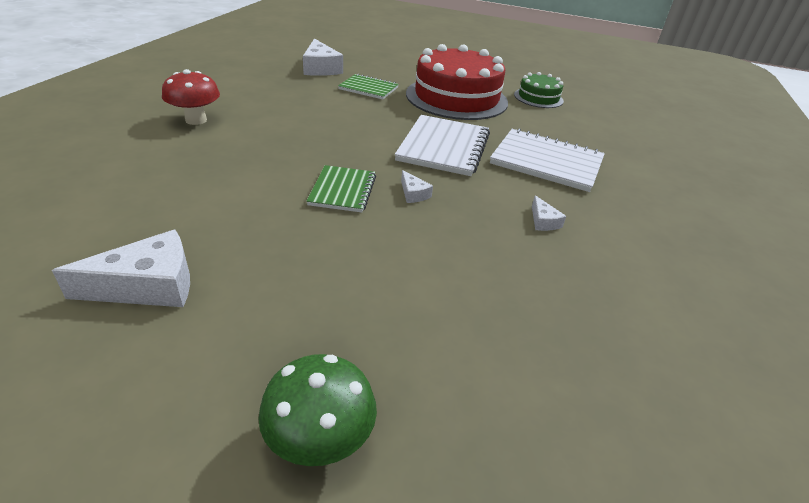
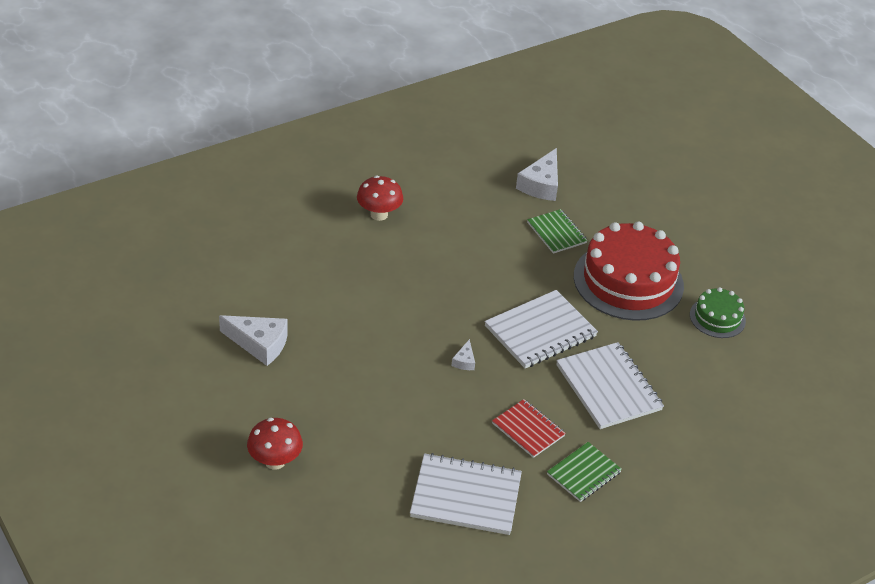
camera: 40 degrees right, 5 degrees up
(320, 441) = (275, 461): green mushroom -> red mushroom
(342, 190) = (419, 333): green notebook -> green notebook (583, 473)
(543, 221) = (528, 430): white cheese -> red notebook
(590, 319) = (466, 496): none -> white notebook

